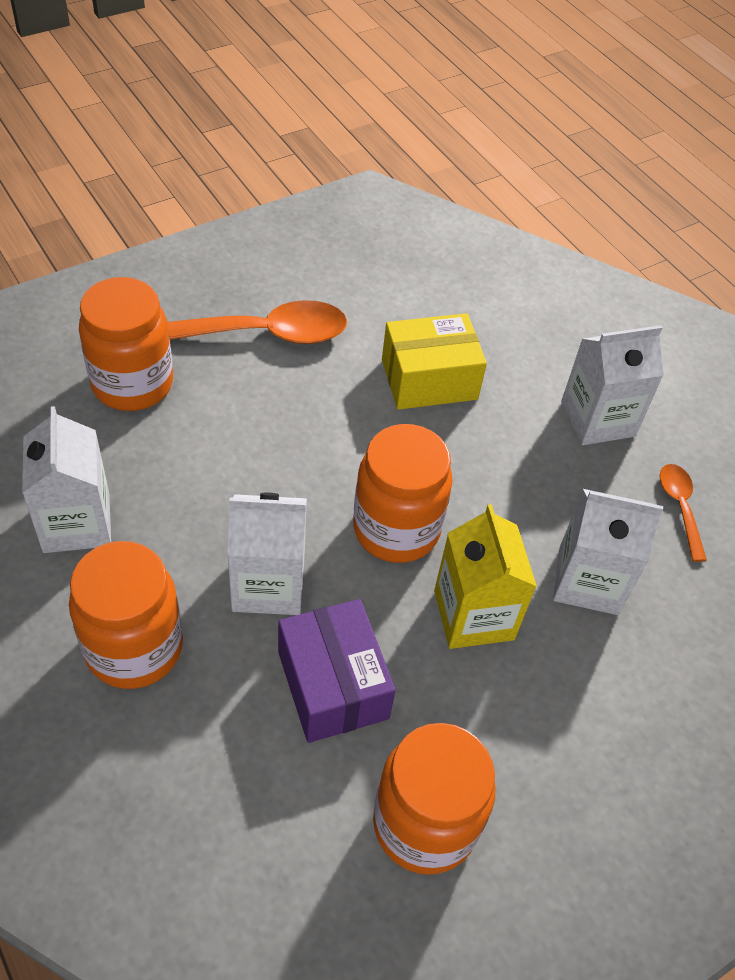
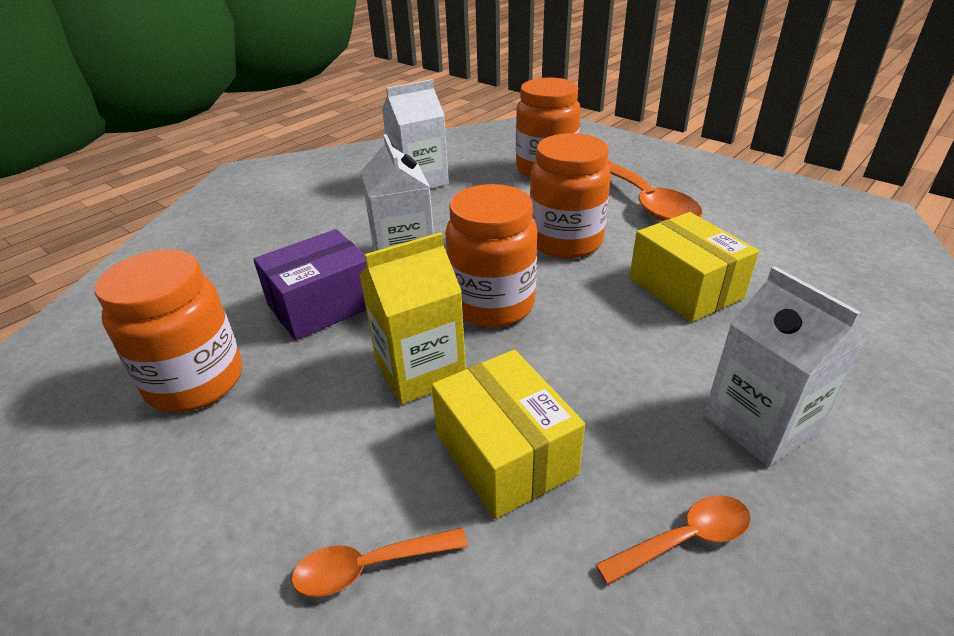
camera: 80 degrees right, 15 degrees down
(134, 648) = (331, 221): orange jar -> orange jar (565, 242)
(588, 580) = (505, 454): white carton -> yellow box
(669, 694) = (369, 566): none -> orange spoon

